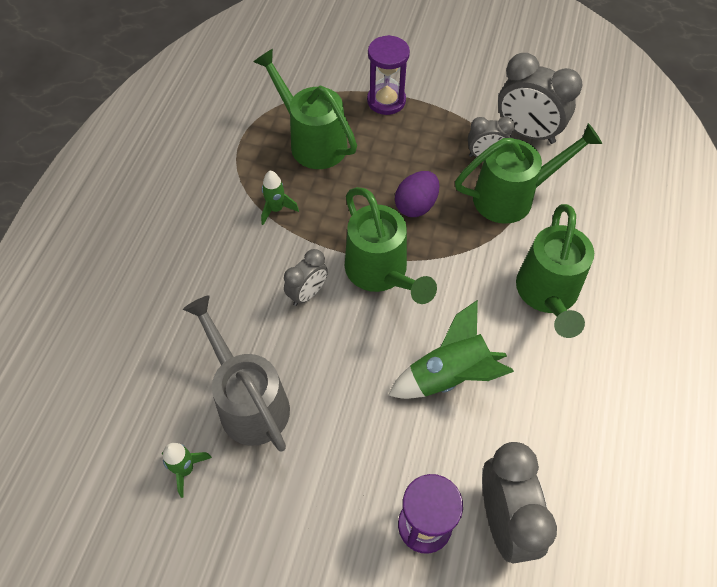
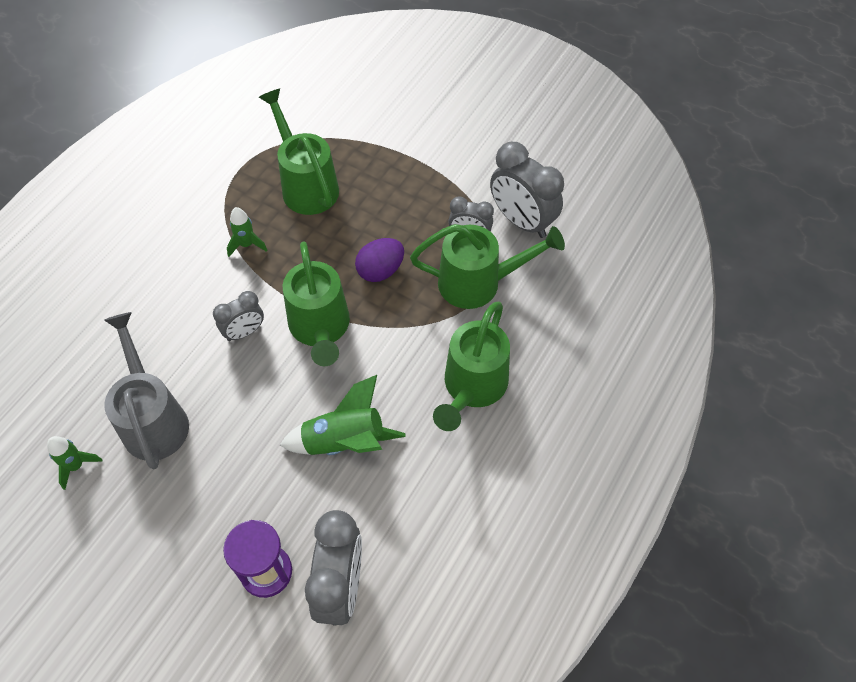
camera: 15 degrees right, 0 degrees up
(386, 101) = (394, 159): purple hourglass -> none

